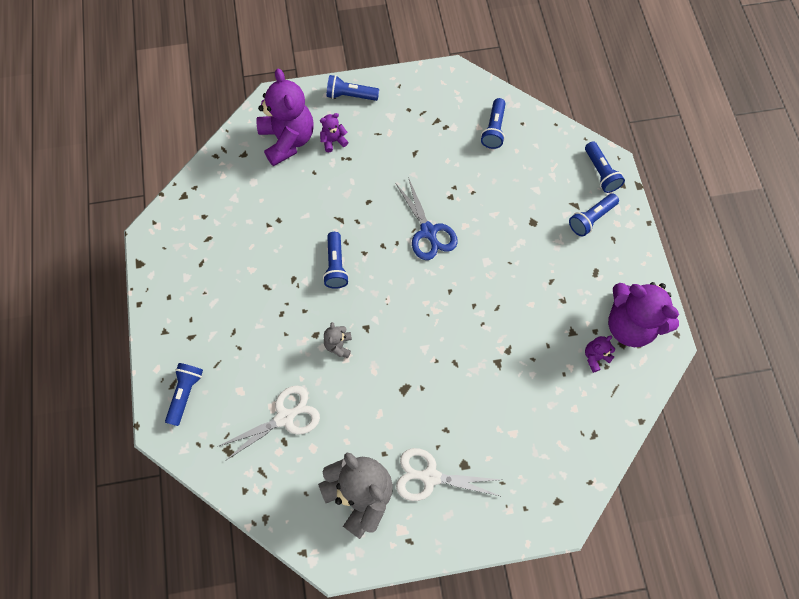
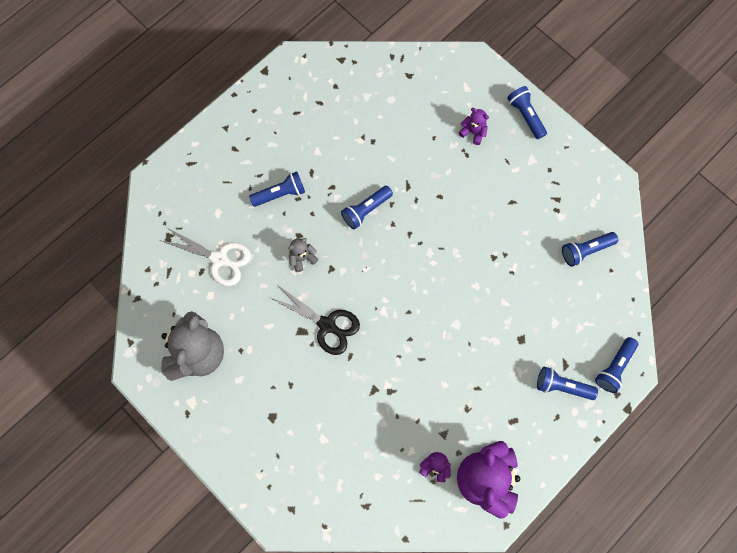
camera: 55 degrees right, 5 degrees up
(185, 394) = (190, 177): blue flashlight -> blue flashlight (280, 194)
(287, 140) = (447, 98): purple teddy bear -> none
(414, 364) = (327, 325): none -> black scissors
(428, 231) = (448, 260): blue scissors -> none
(430, 477) = (245, 397): white scissors -> none

